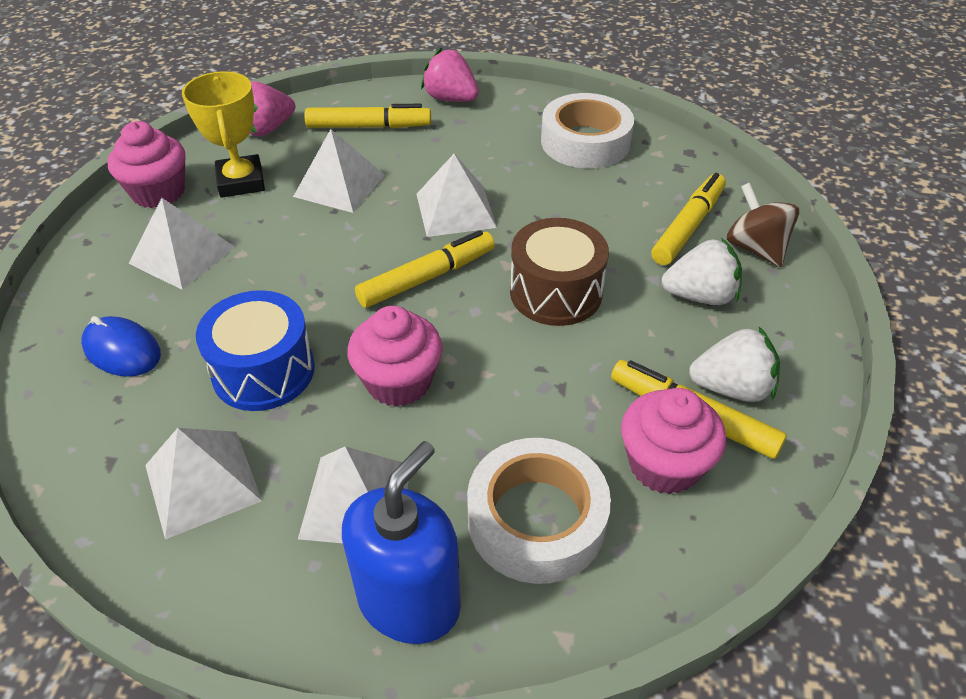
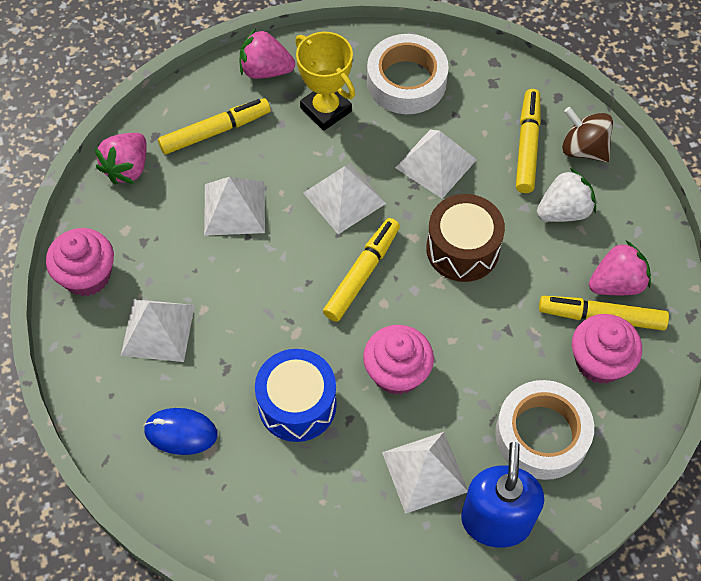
camera: 25 degrees left, 15 degrees up
(203, 482) = (317, 504): white pyramid -> white pyramid (436, 163)
(241, 182) = (149, 236): yellow trophy -> yellow trophy (326, 110)
(731, 388) = (616, 283): white strawberry -> pink strawberry

